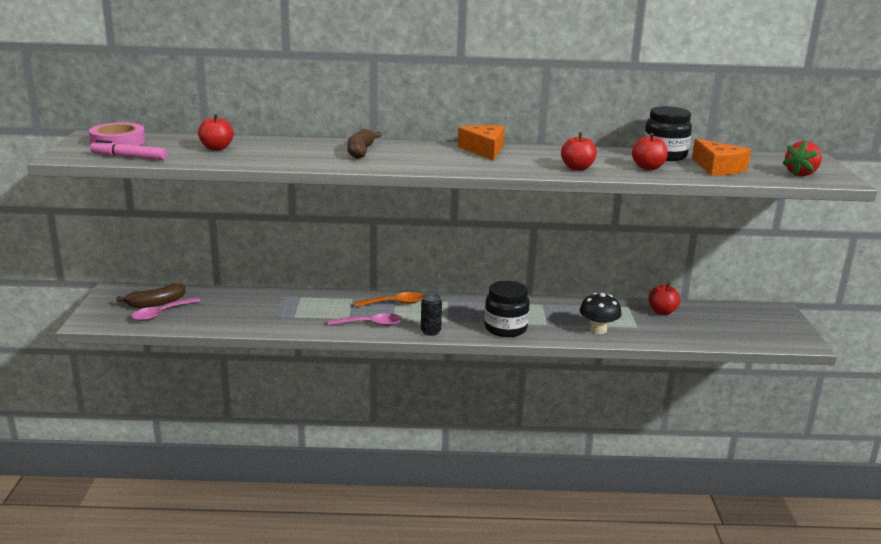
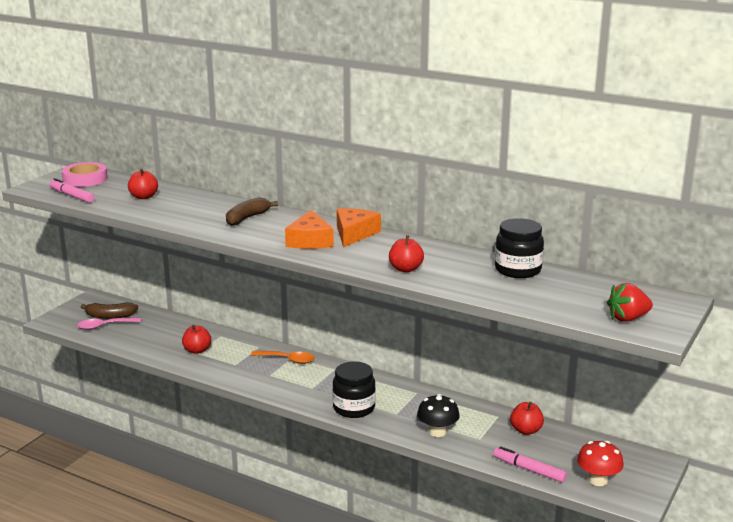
camera: 30 degrees right, 0 degrees up
(370, 324) = (246, 374): pink spoon -> none
(430, 332) = (286, 394): black can -> none
(648, 167) = (476, 281): red apple -> red apple (197, 350)
(703, 340) = (529, 470): none -> pink marker
(718, 168) = (548, 294): orange cheese -> orange cheese (310, 241)
(758, 334) = (598, 480): none -> red mushroom

